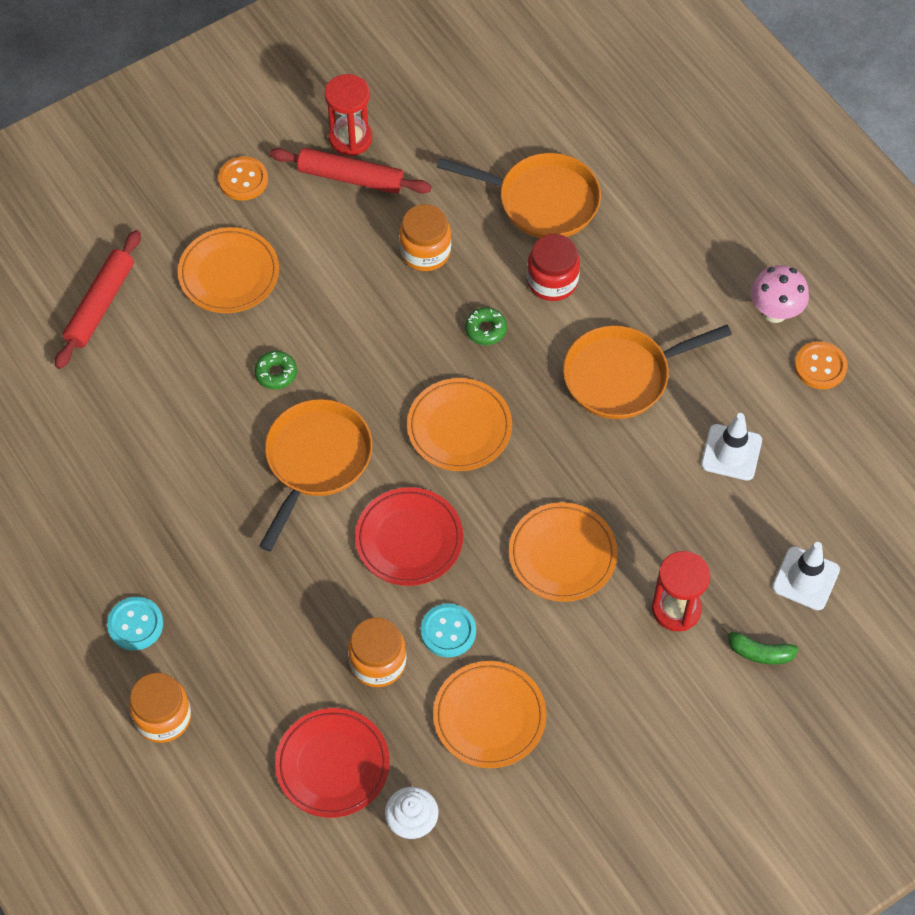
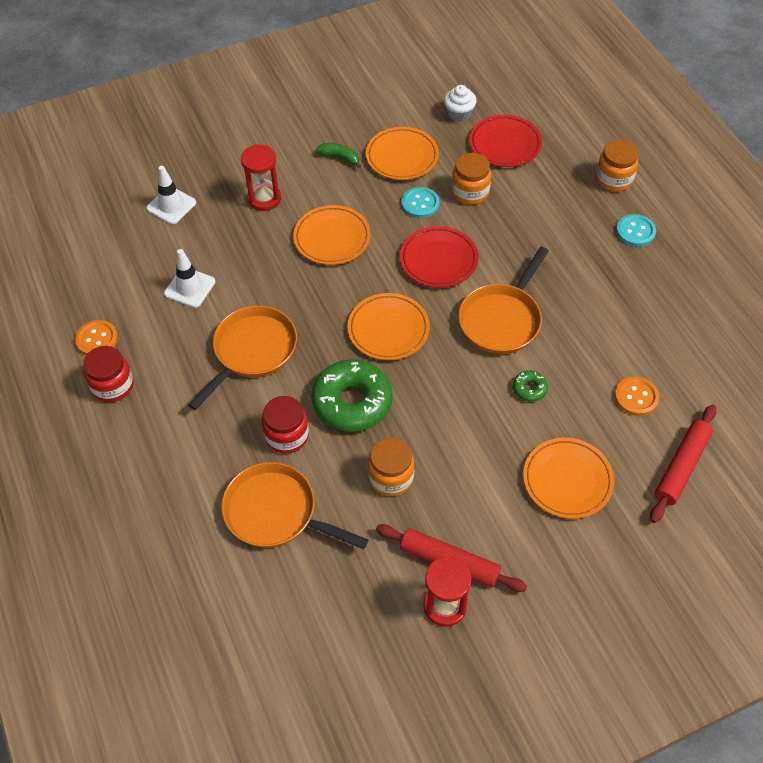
camera: 170 degrees left, 5 degrees down
(243, 180) = (553, 574): orange button -> orange button (636, 397)
(485, 329) = (352, 402): green donut -> green donut, size x2.28
(623, 376) = (252, 351): orange pan -> orange pan turned 45 degrees counterclockwise
(759, 652) = (219, 170): green banana -> green banana (340, 158)
(775, 312) = (113, 386): pink mushroom -> red jar

